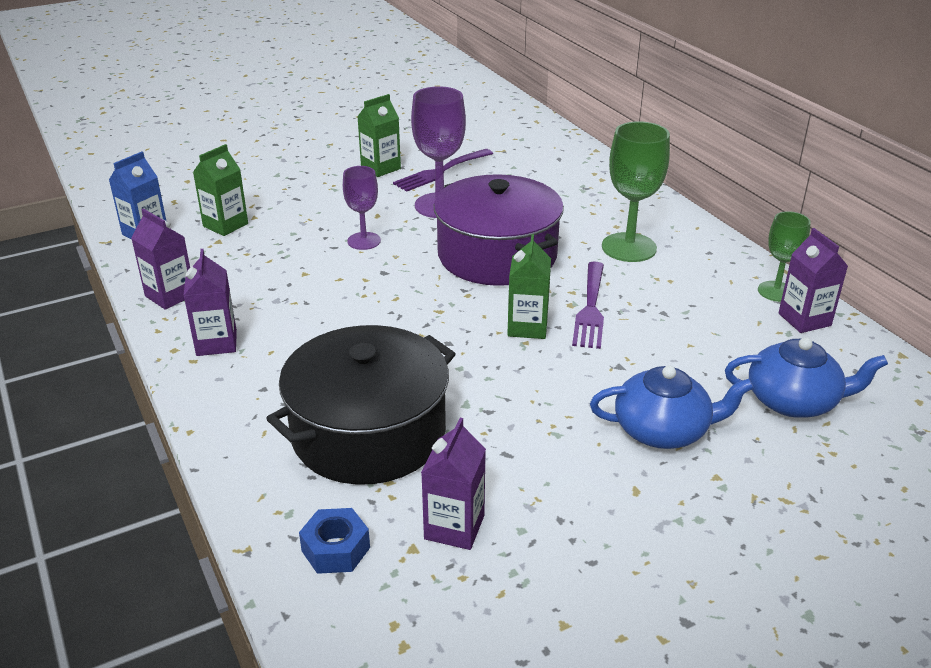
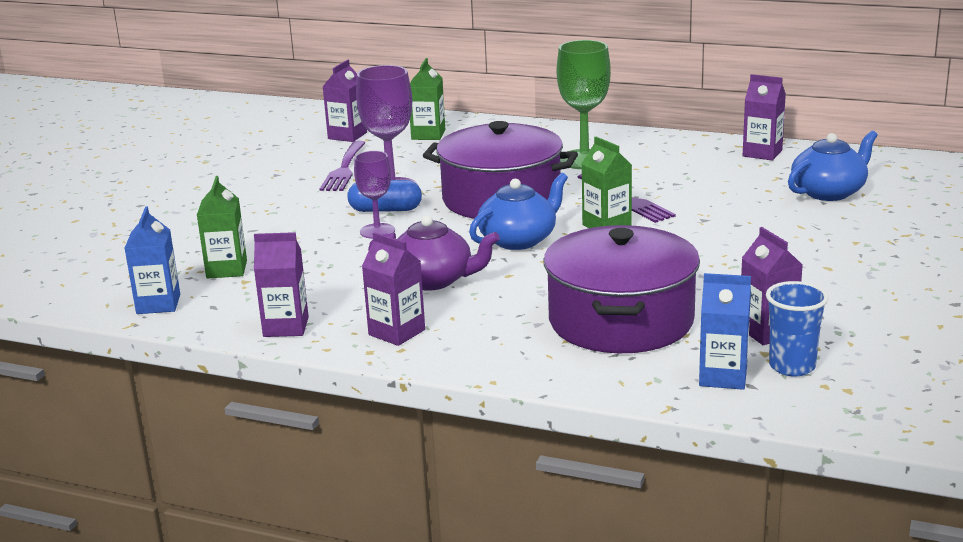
camera: 40 degrees left, 10 degrees down
(319, 308) = (433, 280): none -> purple teapot
(336, 549) = (723, 377): blue nut -> blue carton
(369, 433) = (621, 320): black pot -> purple pot
(380, 168) = (285, 185): green carton -> green carton (428, 135)
(402, 224) = (385, 210): none -> blue capsule
(405, 581) = (792, 366): none -> blue cup
(495, 141) = (347, 136): none -> purple carton
(663, 430) = (789, 236): blue teapot -> blue teapot (519, 240)
(776, 291) = (720, 146): green goblet -> none

